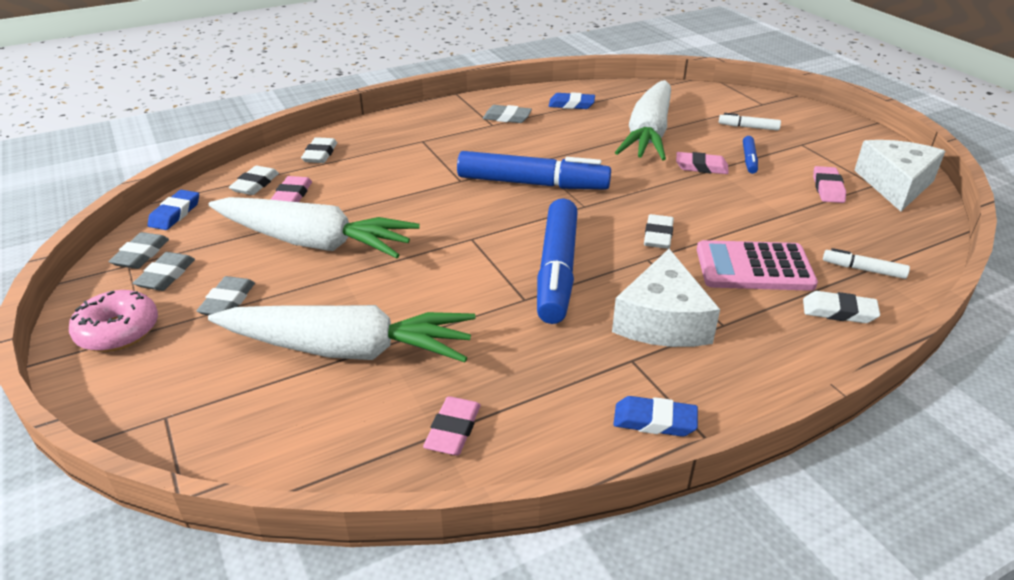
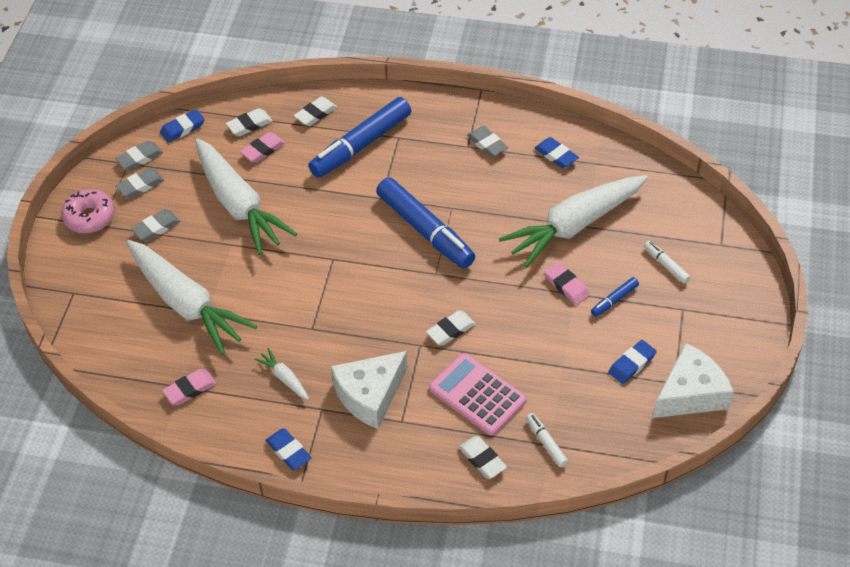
camera: 40 degrees right, 15 degrees up
(554, 355) = (284, 378): none -> white carrot
(557, 270) = (354, 318): blue marker -> blue marker (361, 145)
(828, 188) = (632, 364): pink eraser -> blue eraser

